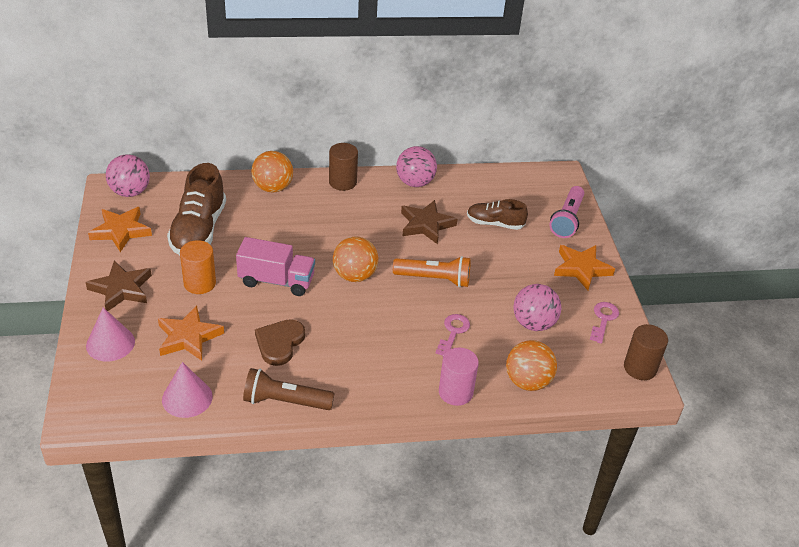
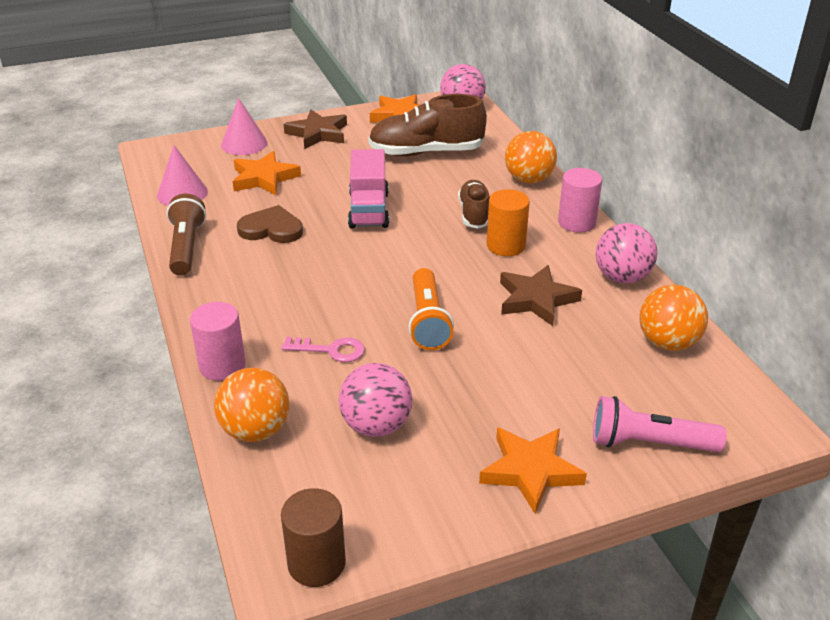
camera: 80 degrees right, 5 degrees down
(200, 283) = (344, 169): orange cylinder -> orange cylinder (505, 246)
(342, 182) = (576, 222): brown cylinder -> pink cylinder
(354, 275) = (403, 259): orange ball -> orange ball (668, 343)
(495, 223) = (582, 362): brown shoe -> brown shoe (474, 214)
(603, 319) = (416, 507): pink key -> none

